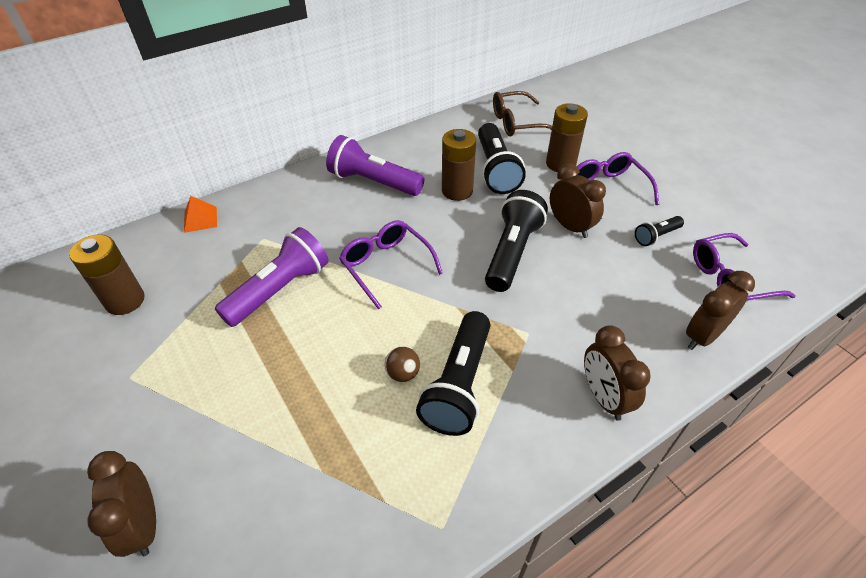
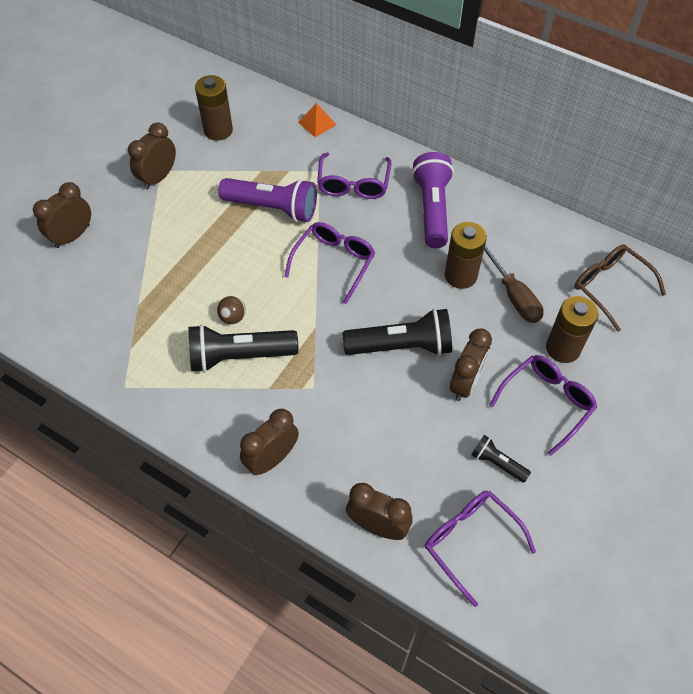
camera: 65 degrees right, 10 degrees up
(138, 384) = (158, 178): none -> brown clock
(302, 220) = (353, 184): none -> purple glasses
(495, 170) = (513, 295): black flashlight -> brown screwdriver

